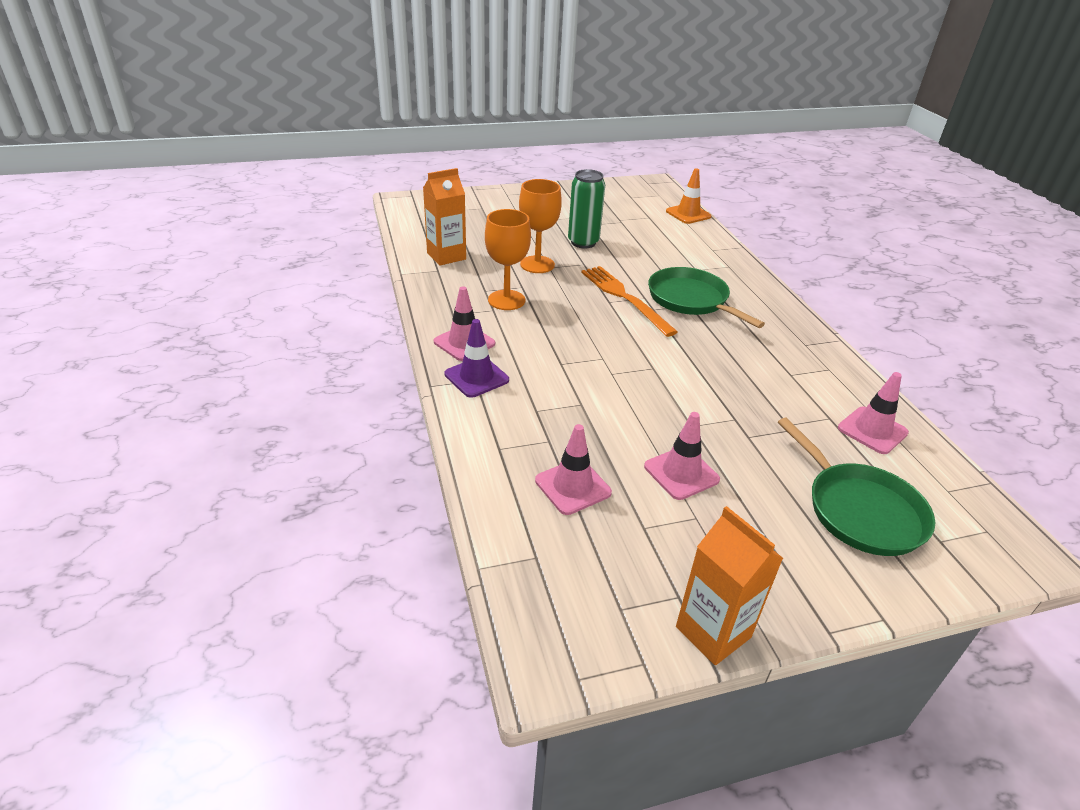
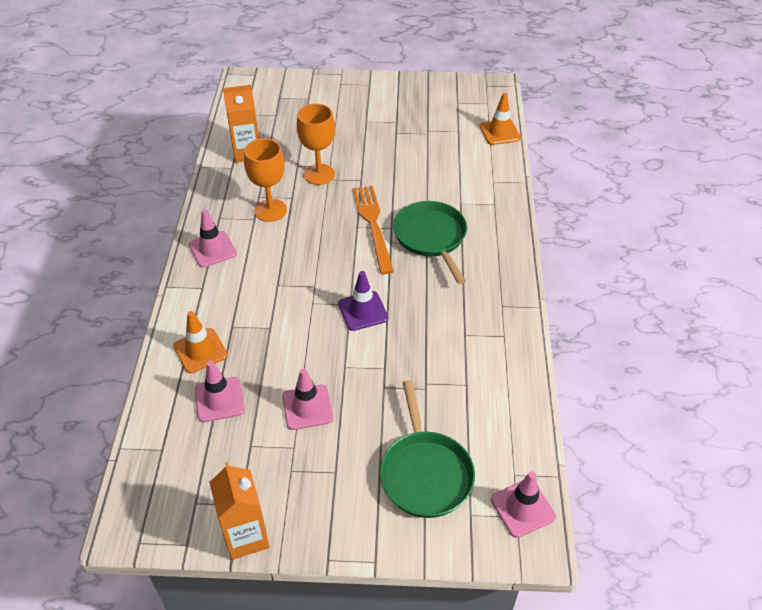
camera: 20 degrees right, 10 degrees up
(476, 377) = (204, 285): purple traffic cone -> purple traffic cone (363, 311)
(515, 441) = (200, 351): none -> orange traffic cone
(583, 242) = (375, 154): green can -> none
(872, 430) = (494, 405): pink traffic cone -> pink traffic cone (522, 508)

